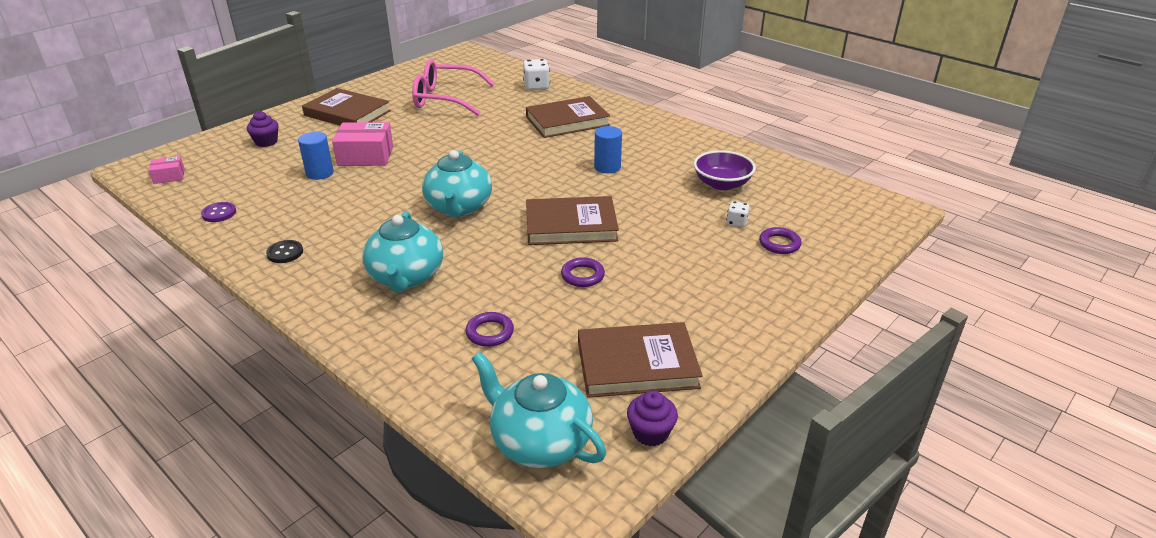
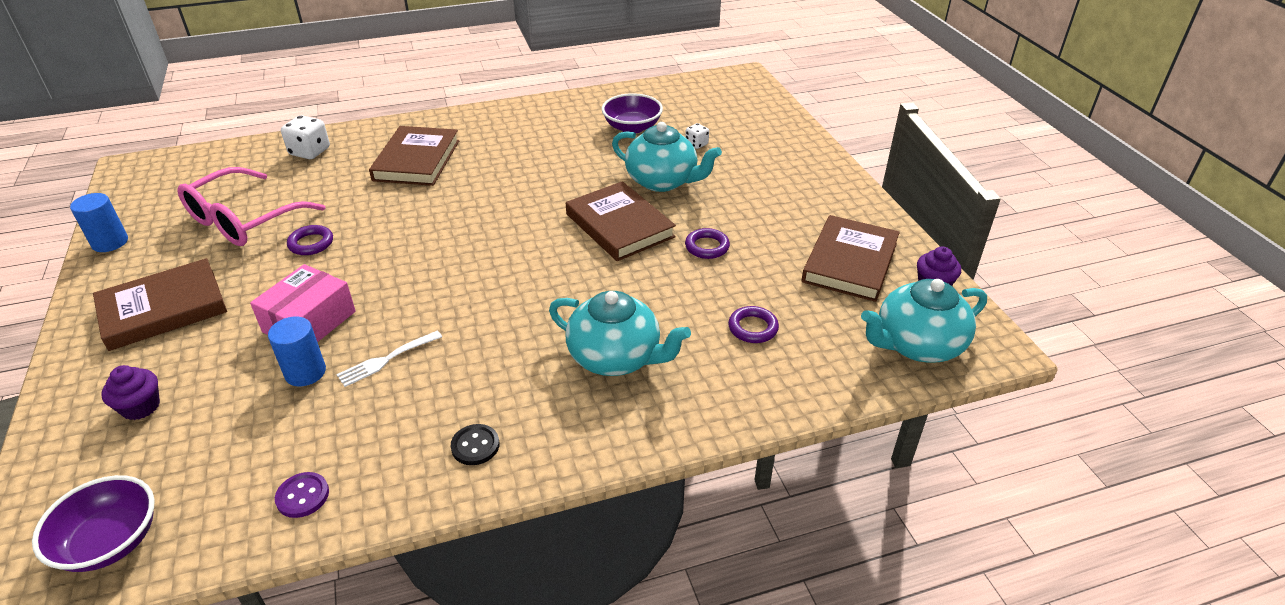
camera: 60 degrees left, 5 degrees up
(169, 176) = (110, 541): pink box -> purple bowl
(347, 193) = (386, 360): none -> white fork
(459, 207) = (514, 283): turquoise teapot -> turquoise teapot (662, 181)
(571, 225) = (619, 225): brown book -> brown book turned 60 degrees counterclockwise
(607, 167) = (537, 170): blue cylinder -> blue cylinder (110, 242)
(779, 244) = (743, 139): purple ring -> purple ring (311, 243)

